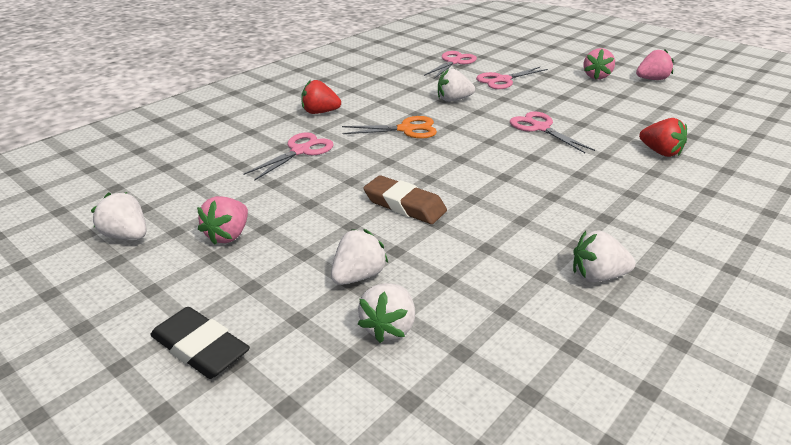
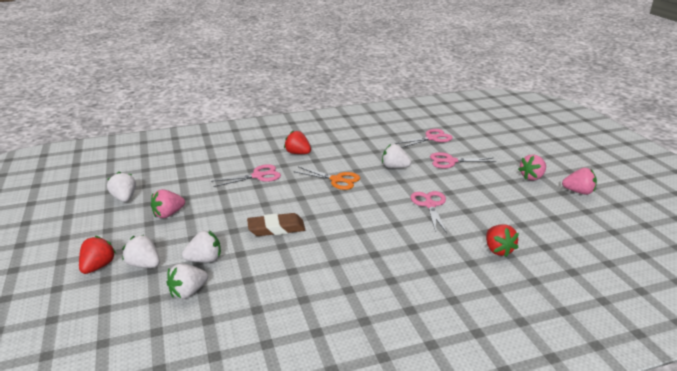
camera: 30 degrees right, 5 degrees down
(200, 348) = (98, 266): black eraser -> red strawberry
(404, 205) = (276, 228): brown eraser -> brown eraser turned 75 degrees counterclockwise
(597, 276) = (335, 312): white strawberry -> white strawberry (144, 265)

